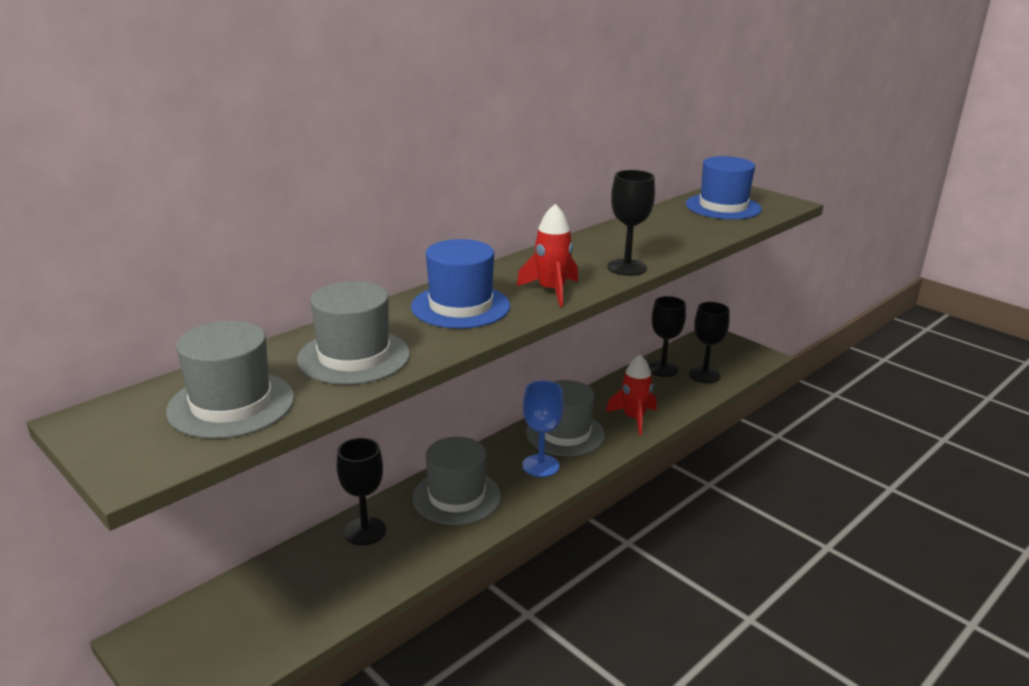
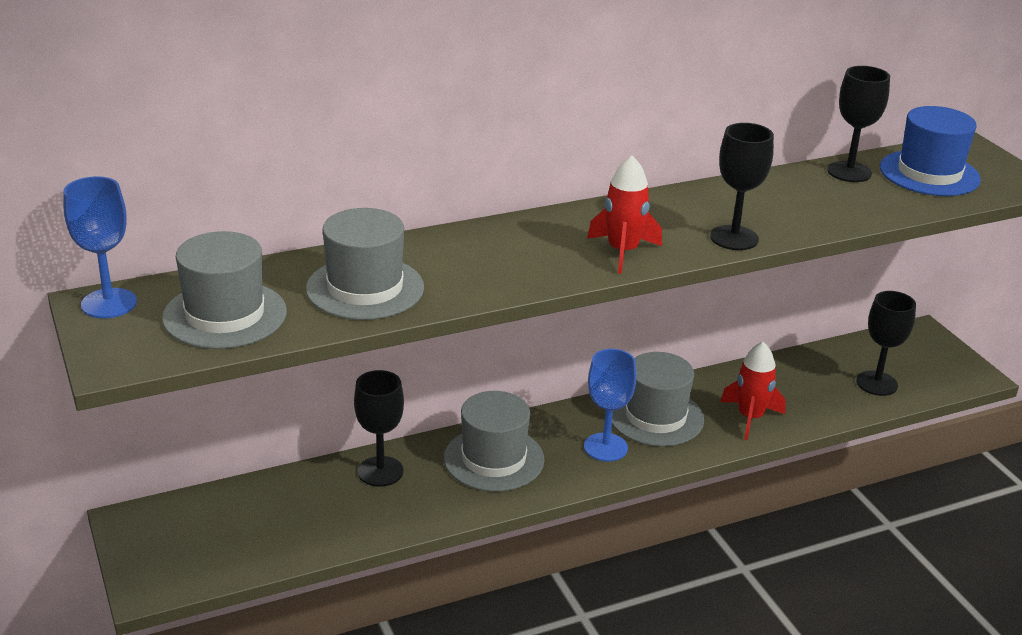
camera: 20 degrees right, 5 degrees up
(102, 418) = (109, 303): none -> blue goblet
(460, 306) = (509, 251): blue hat -> none
(662, 369) = (826, 363): black goblet -> black goblet (849, 172)

